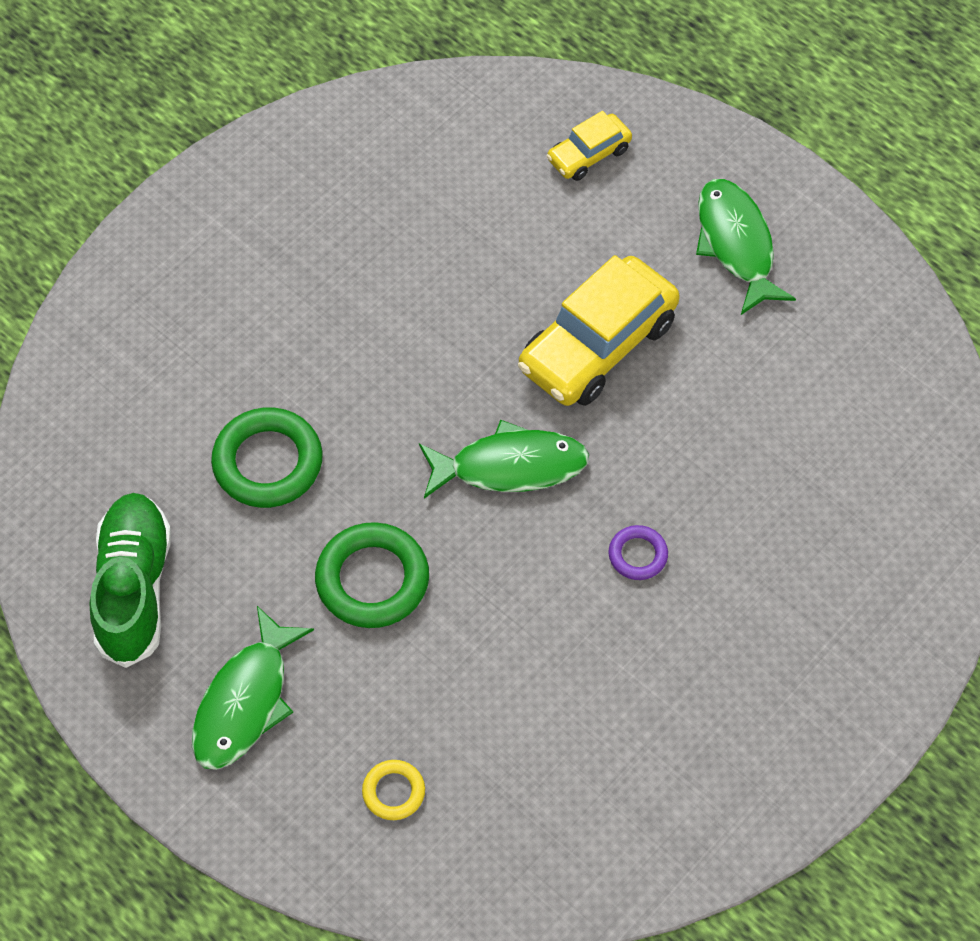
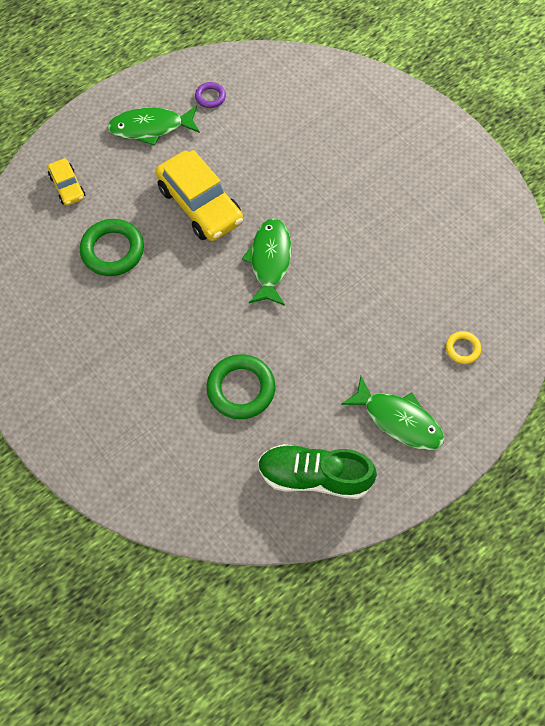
camera: 80 degrees left, 5 degrees up
(372, 580) = (330, 342): green ring -> green ring (113, 250)
(637, 555) = (337, 209): purple ring -> purple ring (210, 97)

